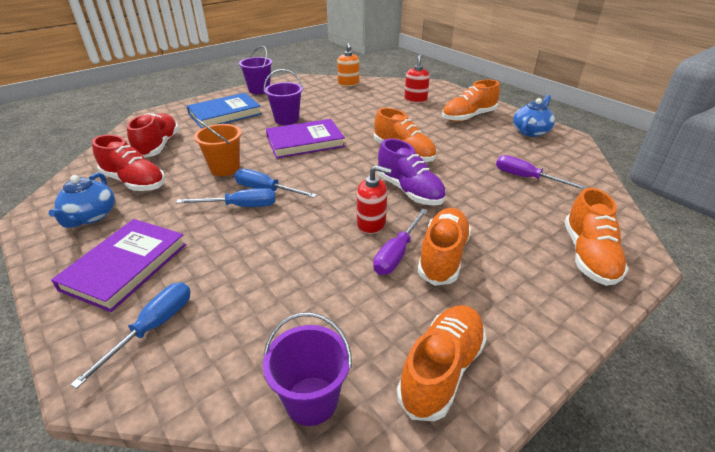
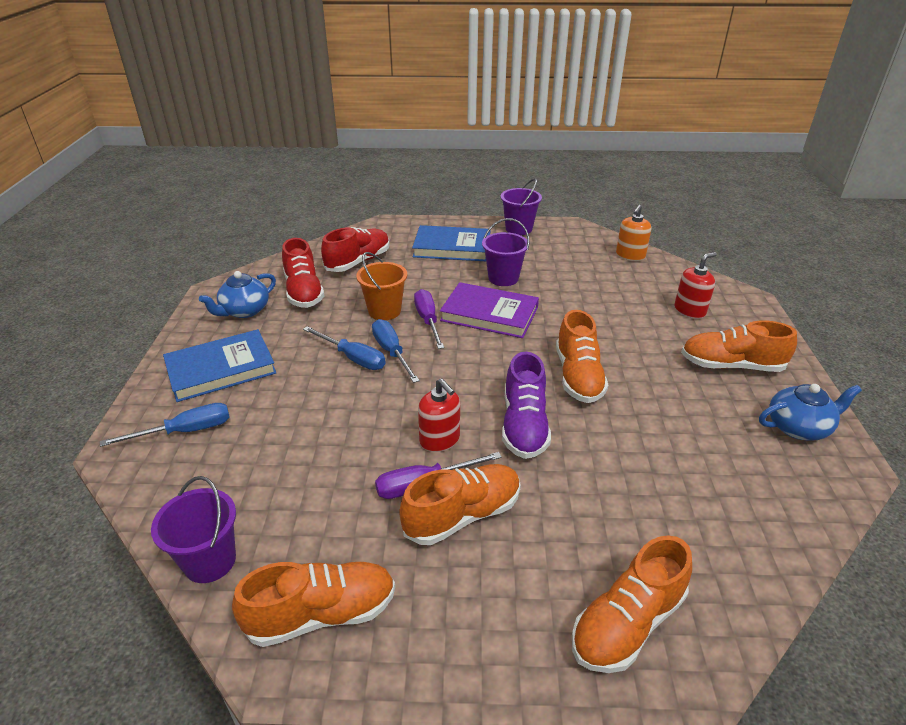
camera: 40 degrees right, 0 degrees up
(125, 266) = (221, 369): purple book -> blue book
(526, 178) = (691, 486): purple screwdriver -> purple screwdriver (428, 320)

